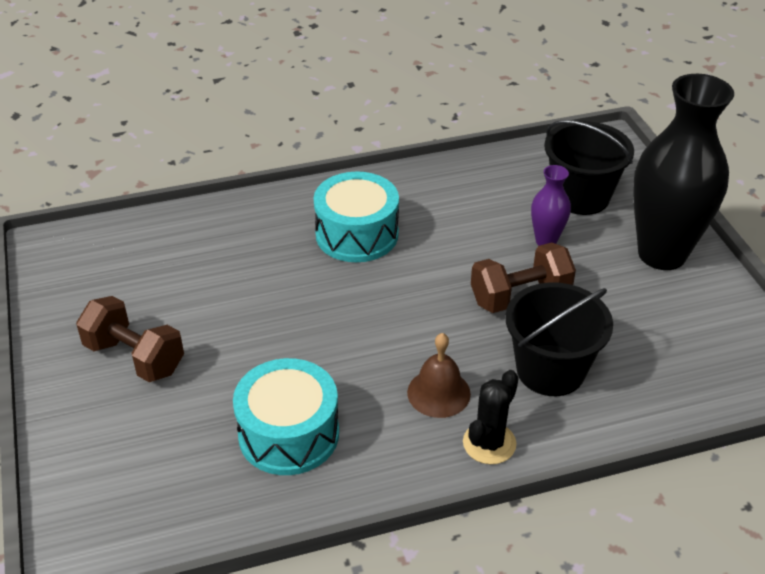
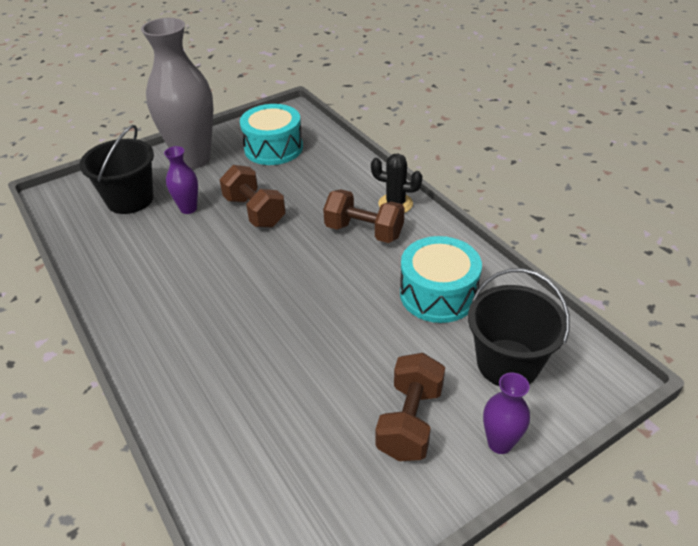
camera: 105 degrees left, 0 degrees up
(67, 416) = (499, 443): none -> purple vase
(357, 234) = (199, 314): turquoise drum -> turquoise drum (273, 148)
(438, 393) = (364, 231): brown bell -> brown dumbbell
(550, 370) = (322, 189): black bucket -> black bucket (507, 363)
(662, 254) = (193, 159): black vase -> grey vase

